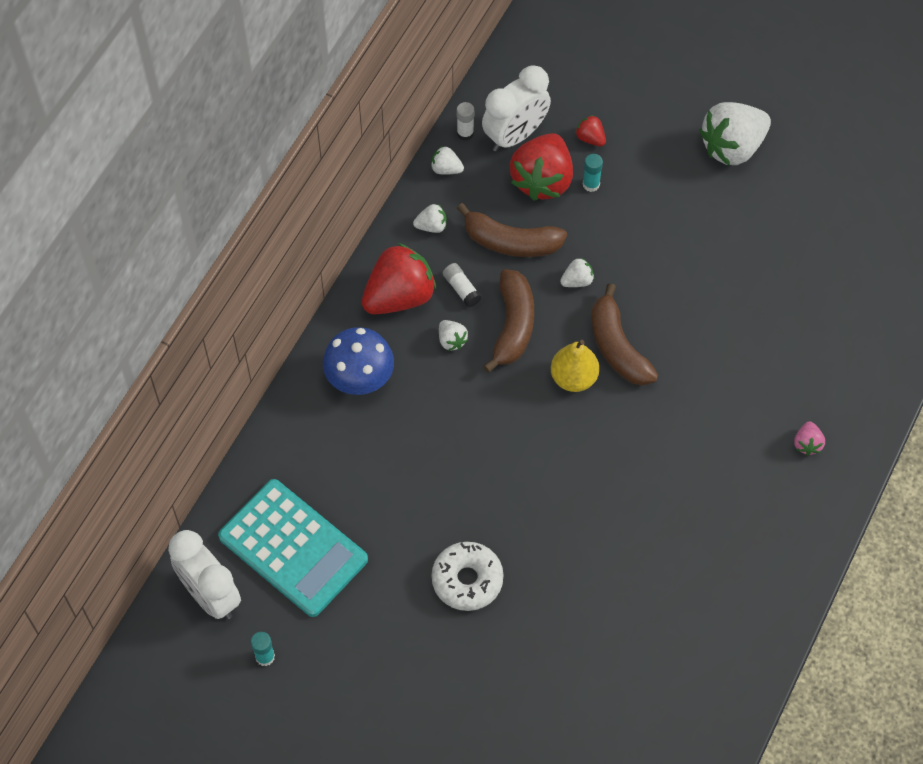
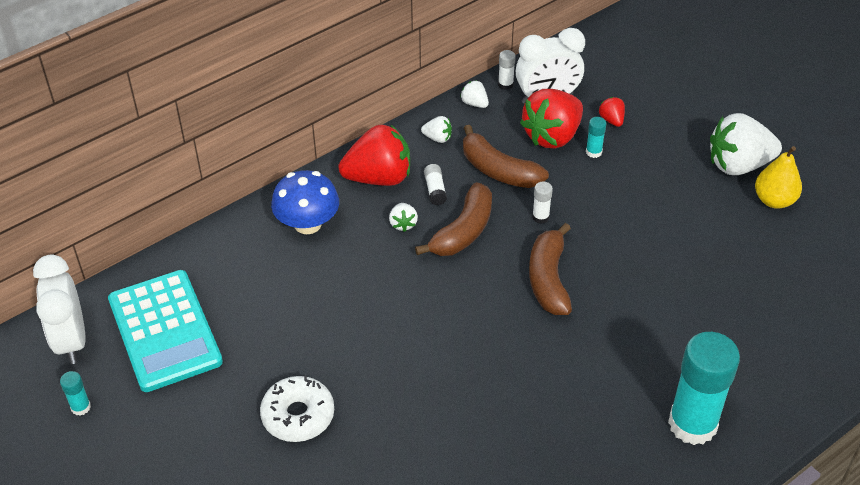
camera: 25 degrees right, 15 degrees down
(573, 378) = (494, 289): yellow pear -> yellow pear (774, 200)
(577, 281) = (540, 217): white strawberry -> white glue stick
(807, 444) = (692, 424): pink strawberry -> turquoise glue stick

